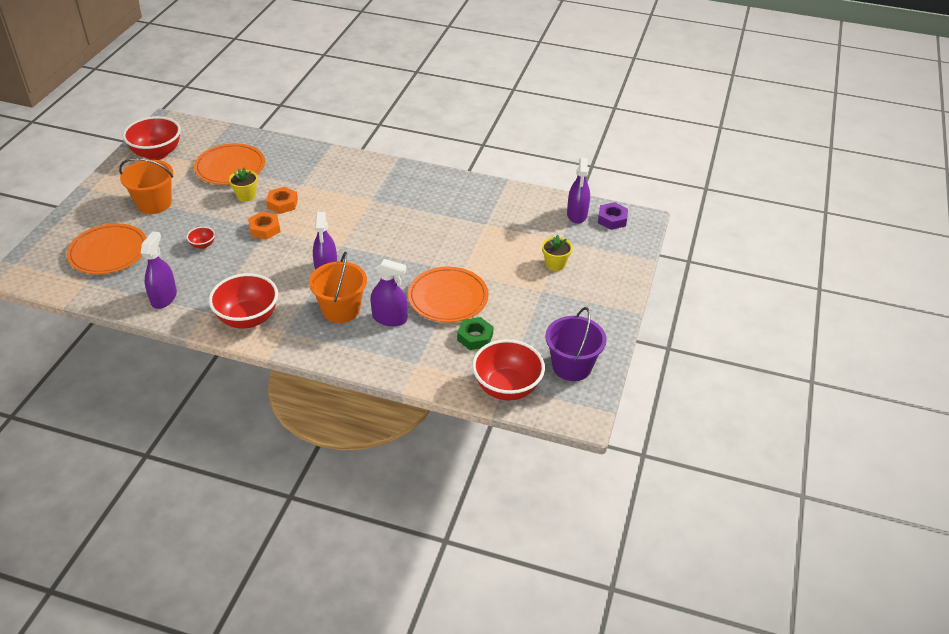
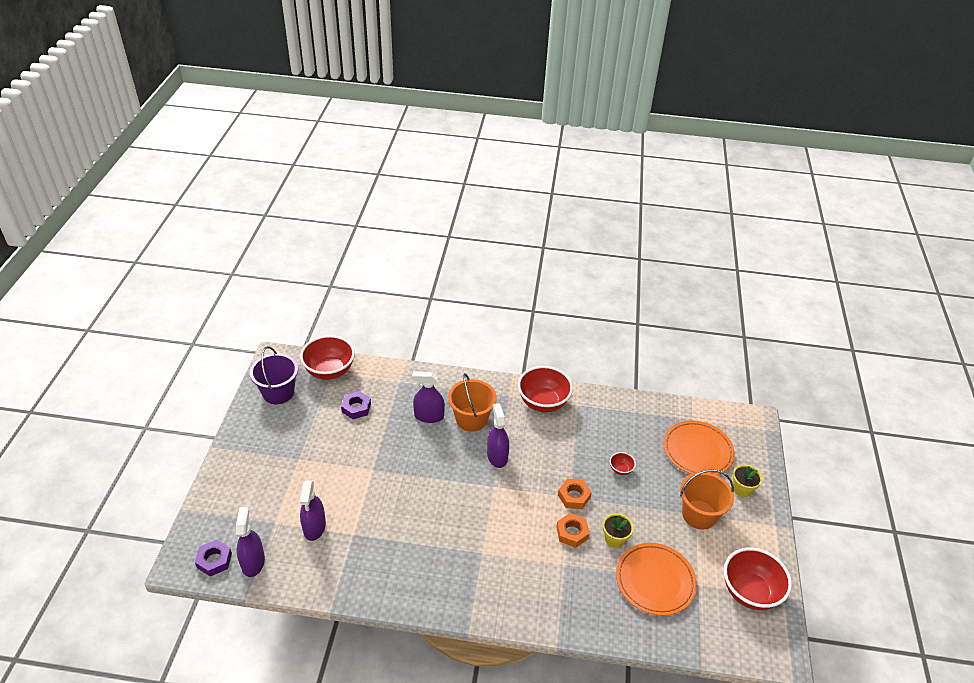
camera: 170 degrees right, 0 degrees up
(164, 298) = (620, 412): purple spray bottle -> purple spray bottle (314, 527)
(448, 298) = (382, 441): orange plate -> none
(475, 337) = (356, 408): green nut -> purple nut
(555, 264) = (283, 491): yellow flower pot -> yellow flower pot (742, 489)

